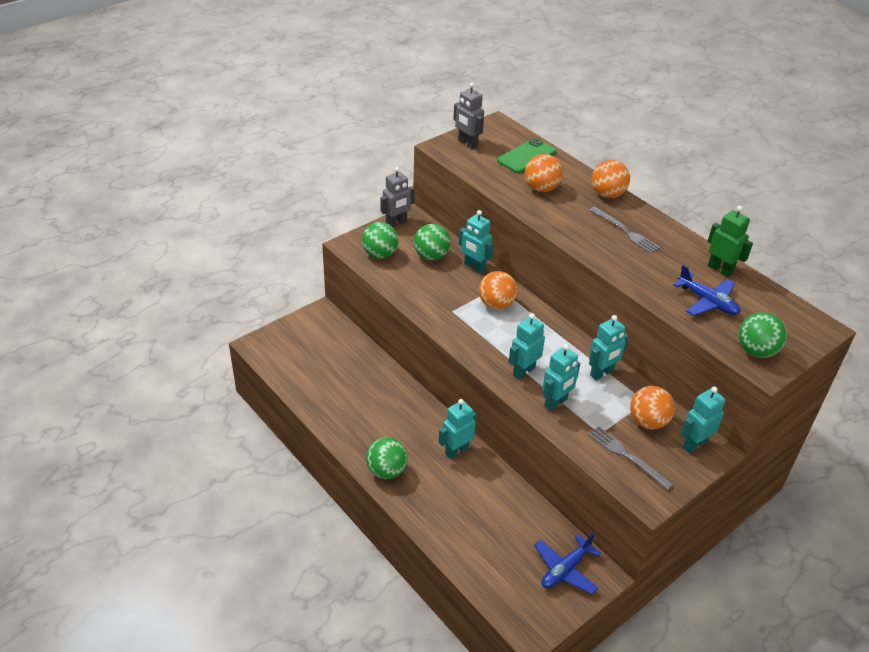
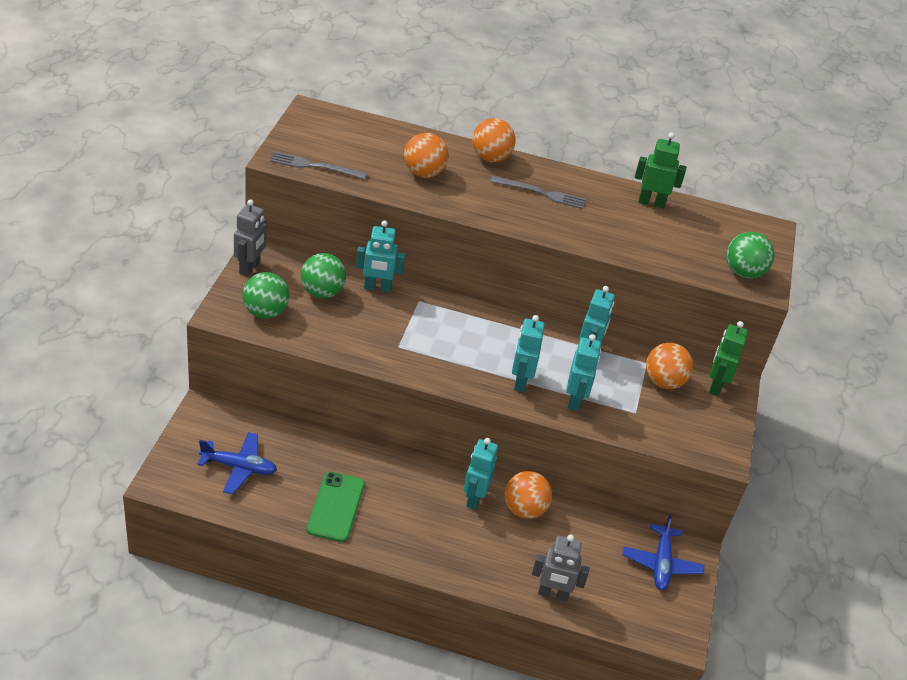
camera: 40 degrees left, 0 degrees up
(386, 471) = (425, 554): green ball -> none
(467, 143) = (302, 145): grey robot -> grey robot (553, 594)
(496, 304) = (434, 320): orange ball -> orange ball (524, 509)
(526, 156) = (376, 141): green phone -> green phone (336, 507)
(627, 456) = (675, 424): grey fork -> grey fork (314, 166)
(694, 444) = (715, 386): turquoise robot -> green robot
(707, 302) = (668, 240): blue plane -> blue plane (239, 467)

